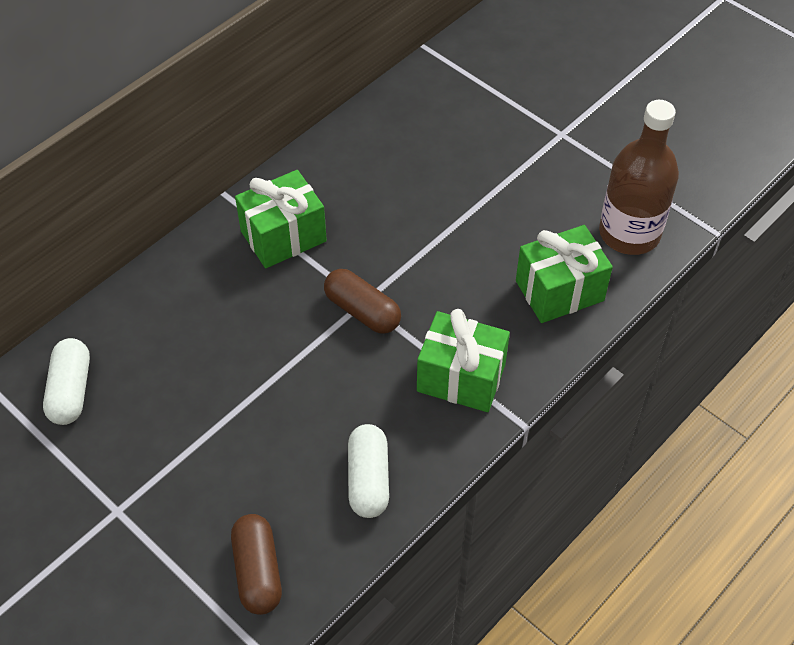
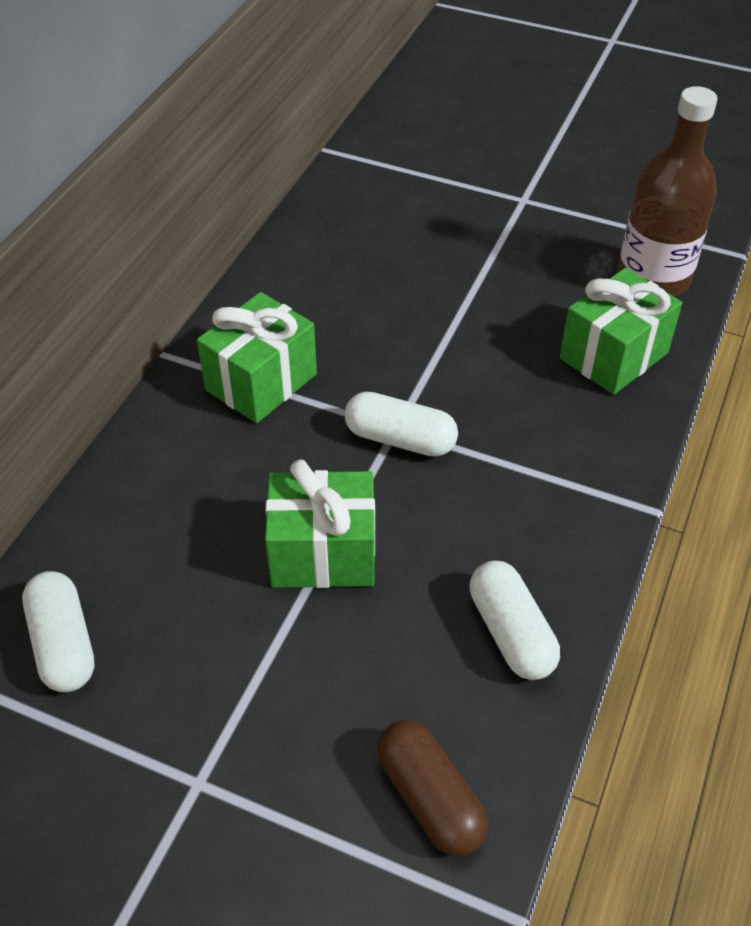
camera: 20 degrees left, 5 degrees down
(362, 311) = (400, 439): brown capsule -> white capsule
(461, 377) = (557, 480): green gift -> green gift (323, 553)

